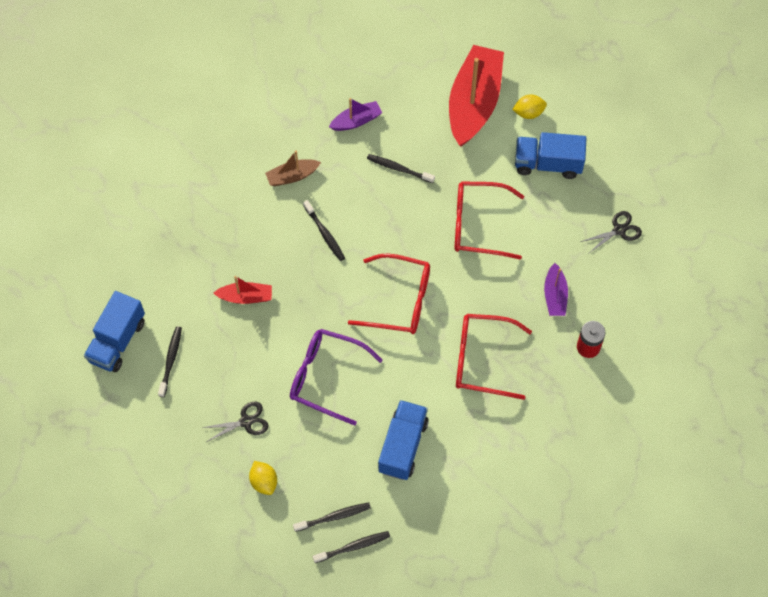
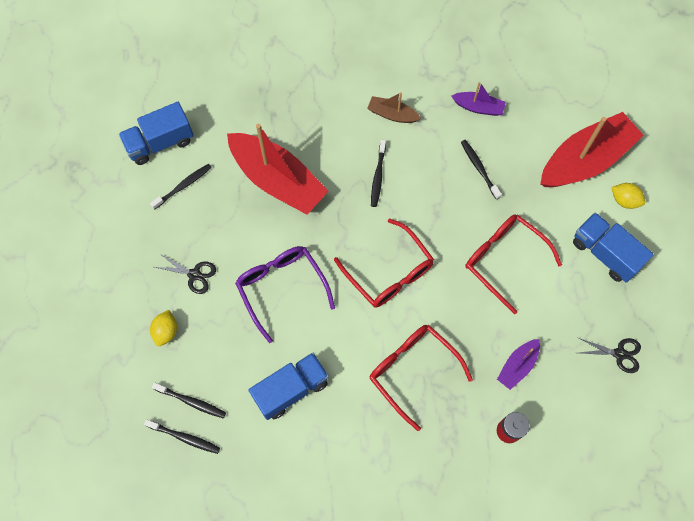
camera: 40 degrees right, 5 degrees up
(245, 297) = (277, 180): red boat -> red boat, size x2.12

